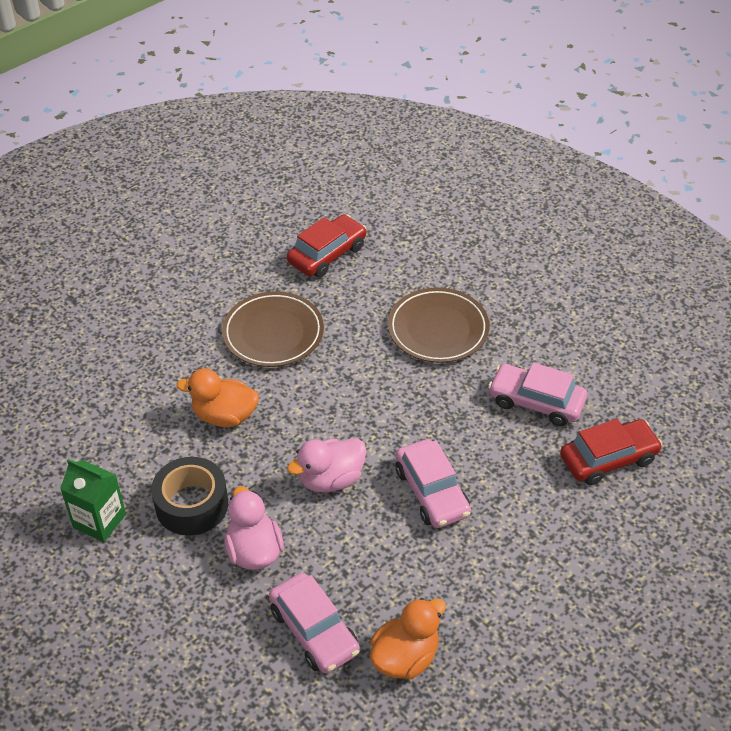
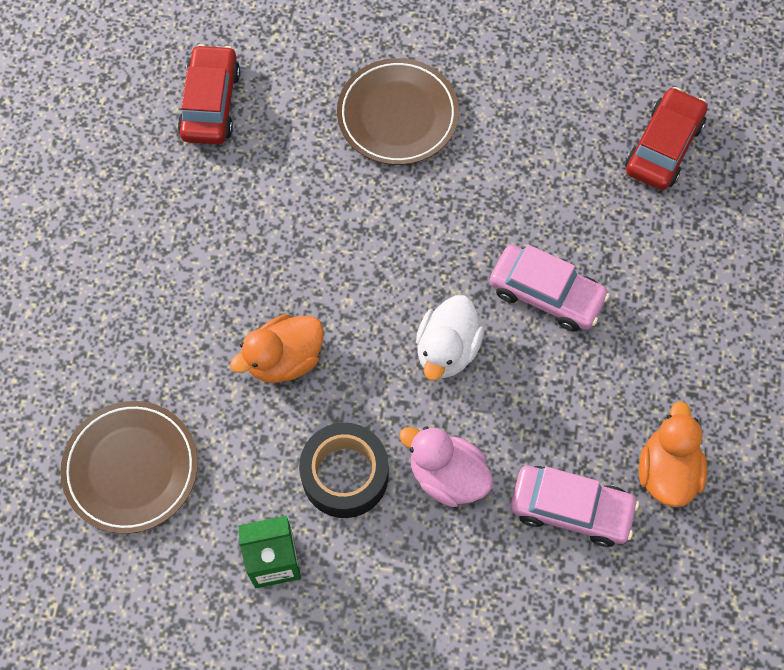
camera: 40 degrees left, 20 degrees up
(273, 333) = (243, 233): brown plate -> brown plate (131, 468)
(331, 479) = (447, 350): pink duck -> white duck
(536, 402) = (554, 132): pink car -> none

